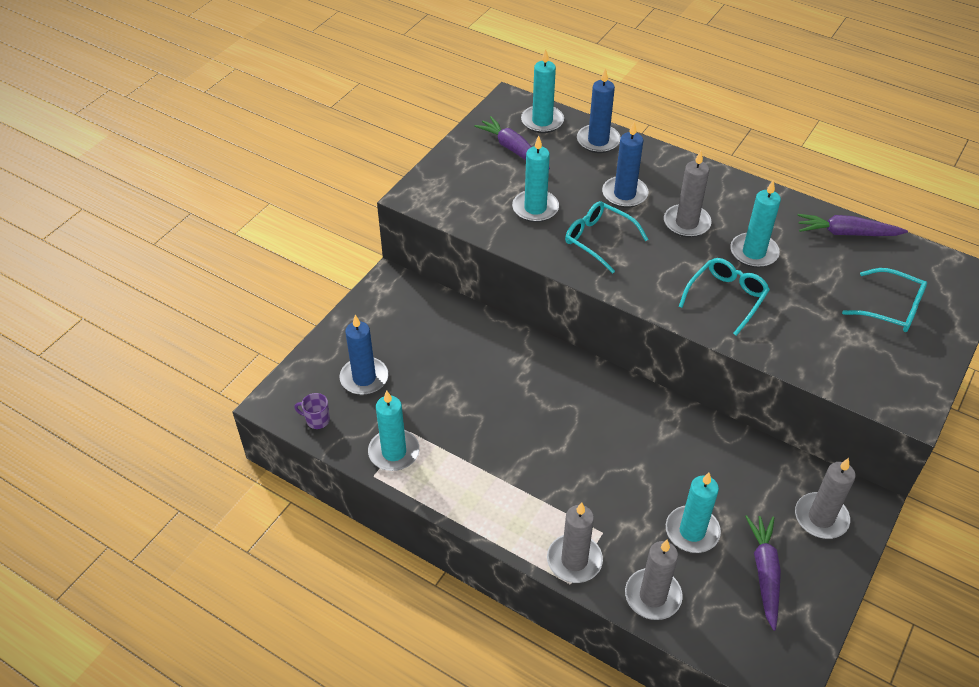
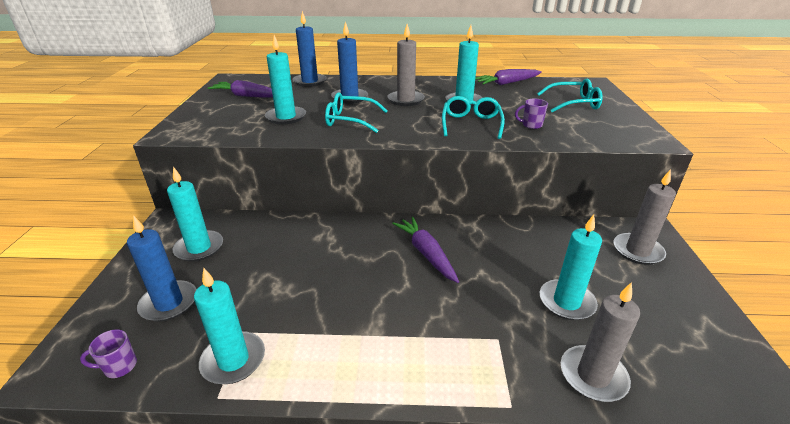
camera: 30 degrees left, 15 degrees down
(542, 121) = (261, 82): turquoise candle -> turquoise candle (199, 248)
(574, 560) = (495, 379): grey candle -> none
(764, 573) = (649, 307): purple carrot -> purple carrot (426, 253)
(794, 327) = (531, 125): none -> purple mug

